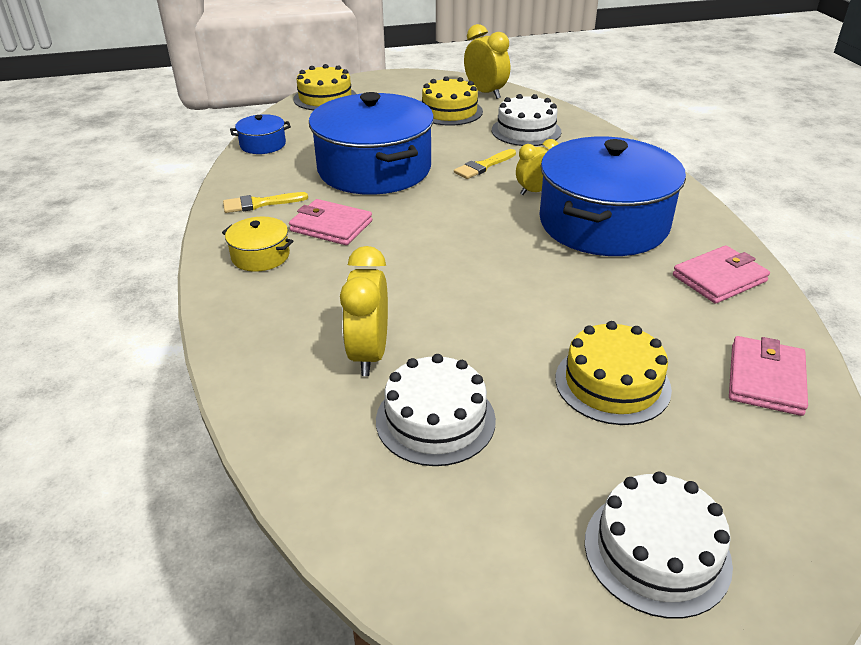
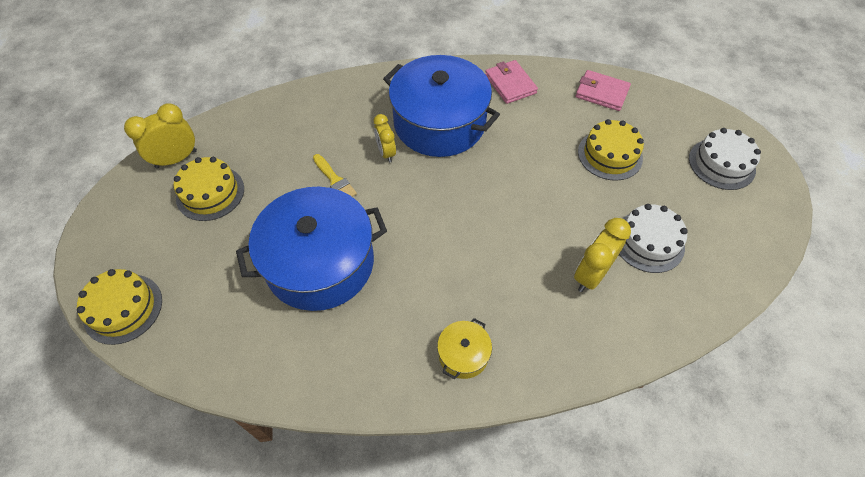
camera: 85 degrees left, 20 degrees up
(259, 204) = (369, 363): yellow brush -> none
(263, 145) = (233, 370): blue pot -> none
(331, 226) = (420, 299): pink wallet -> none
(369, 354) = (591, 275): yellow clock -> yellow clock turned 120 degrees clockwise
(526, 131) = (274, 141): white cake -> none

